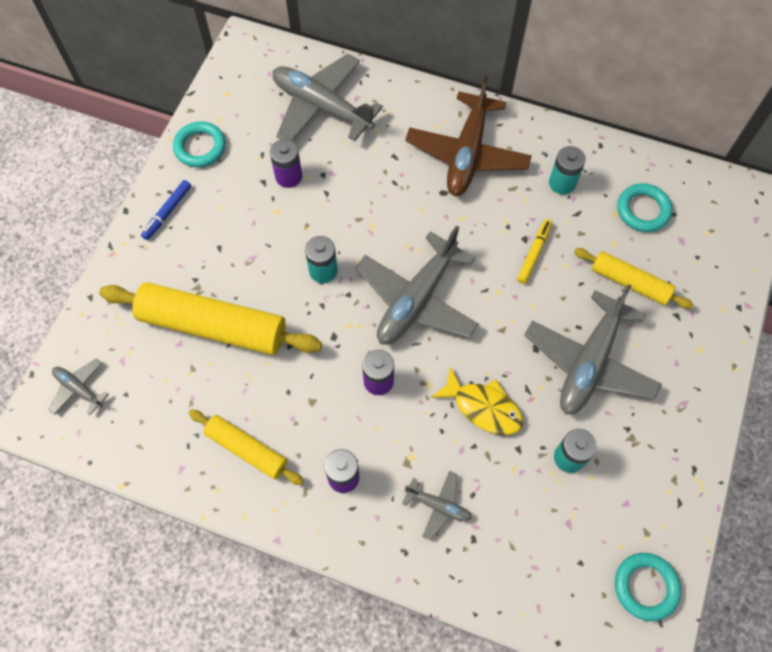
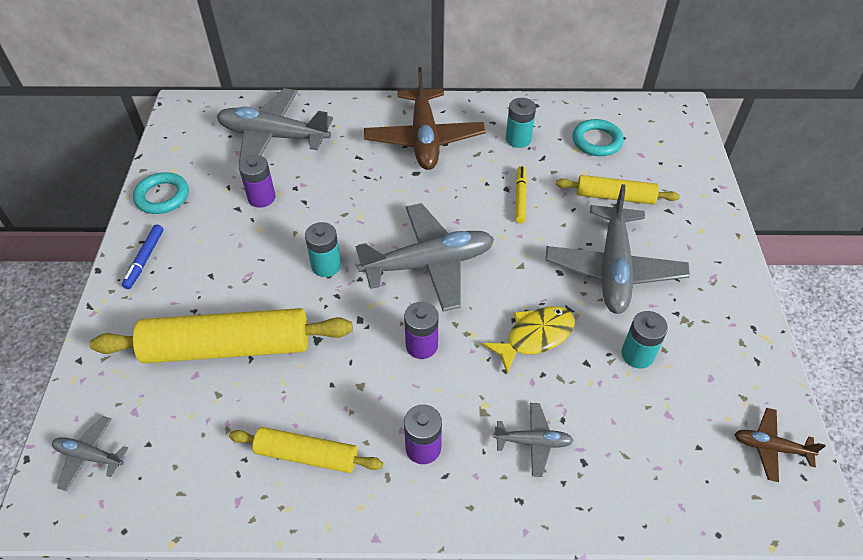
camera: 20 degrees left, 15 degrees down
(417, 299) = (429, 264): grey plane -> grey plane turned 120 degrees counterclockwise
(483, 407) = (535, 337): yellow fish -> yellow fish turned 45 degrees counterclockwise
(645, 587) = (770, 447): turquoise ring -> brown plane

